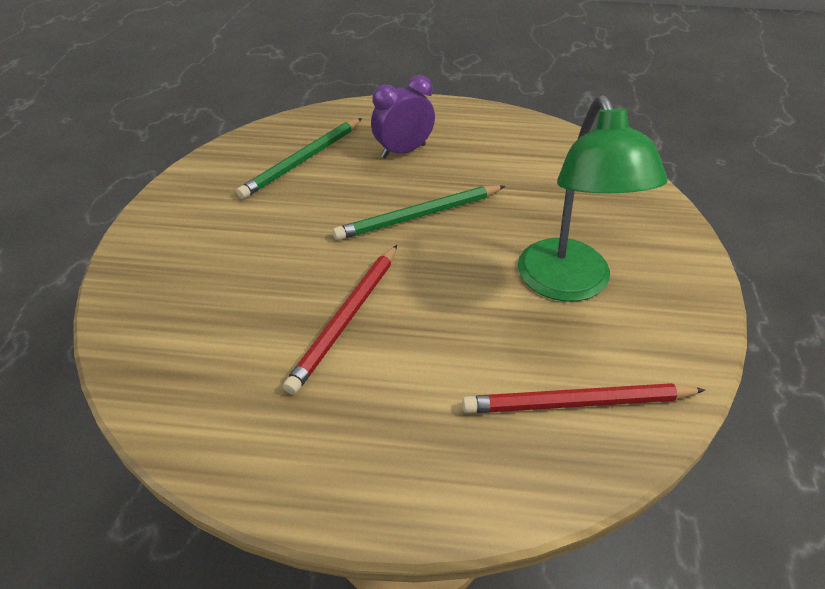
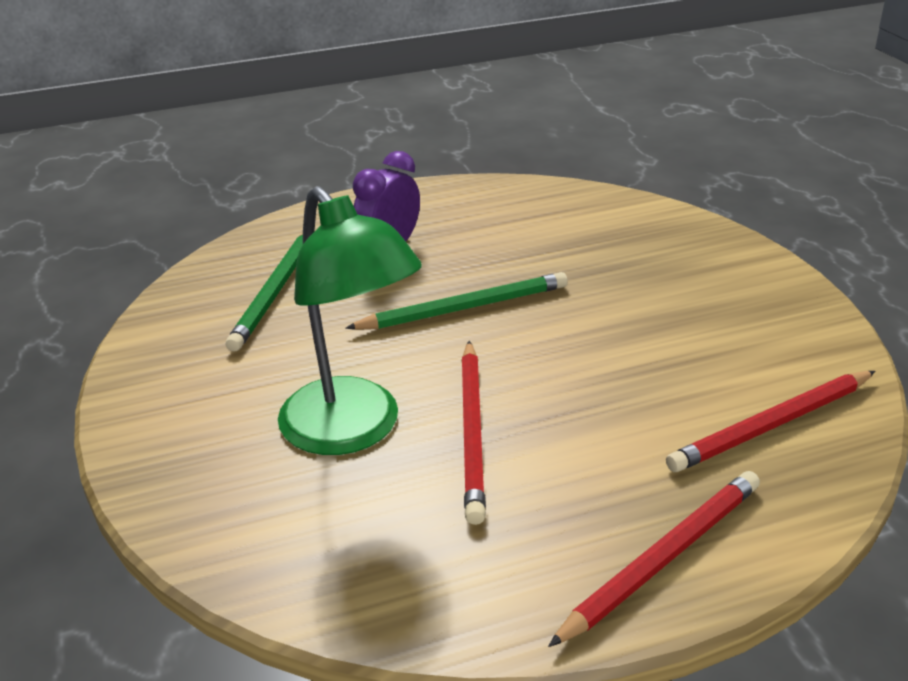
camera: 25 degrees left, 10 degrees down
(399, 480) = (662, 558): none -> red pencil
(419, 216) = (464, 308): green pencil -> green pencil turned 150 degrees counterclockwise
(570, 284) = (675, 324): green lamp -> green lamp (352, 431)

